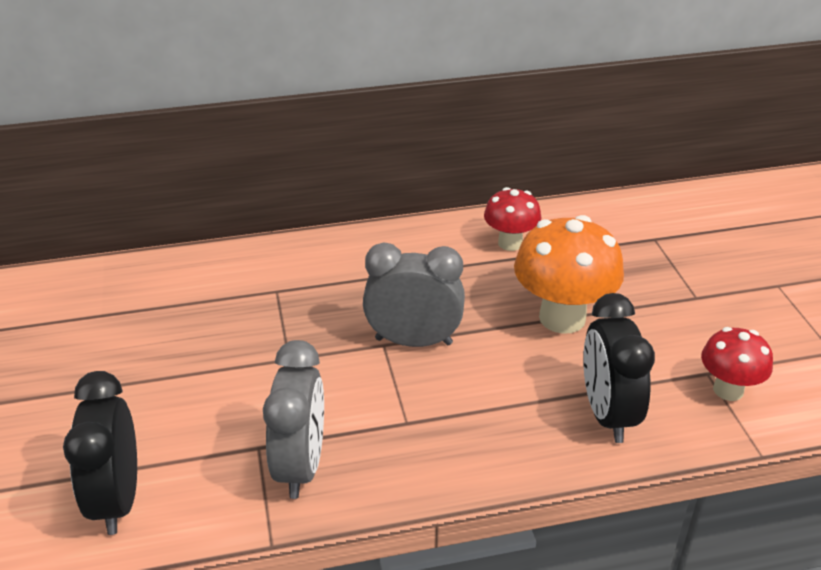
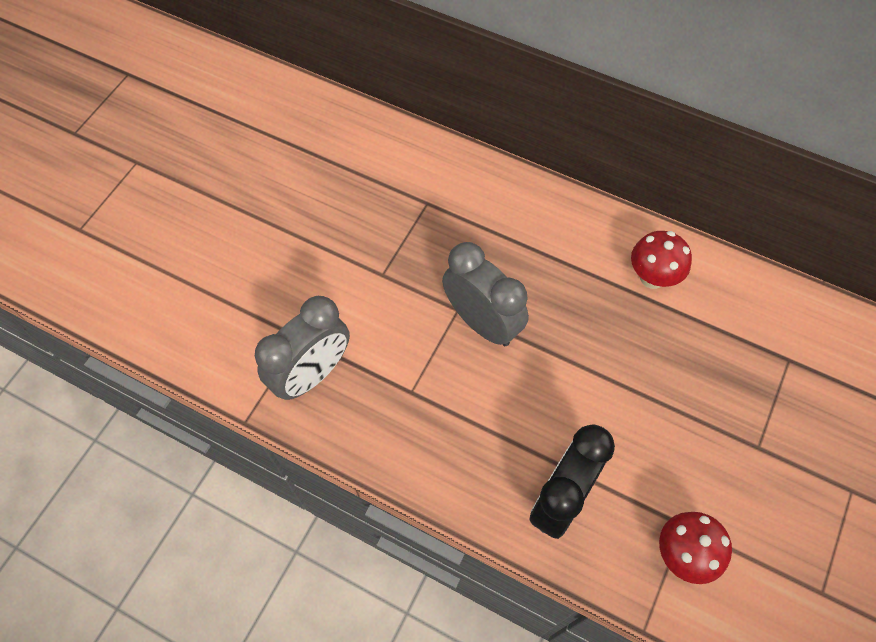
camera: 40 degrees right, 25 degrees up
(117, 499) = (188, 315): black clock -> none
(562, 318) = (618, 384): orange mushroom -> none

